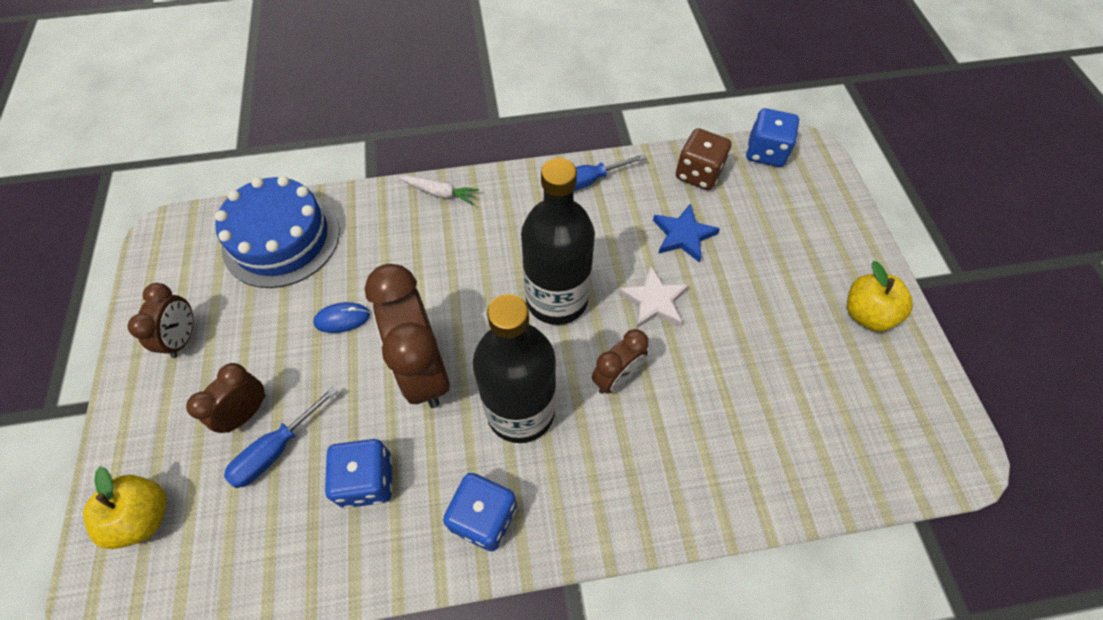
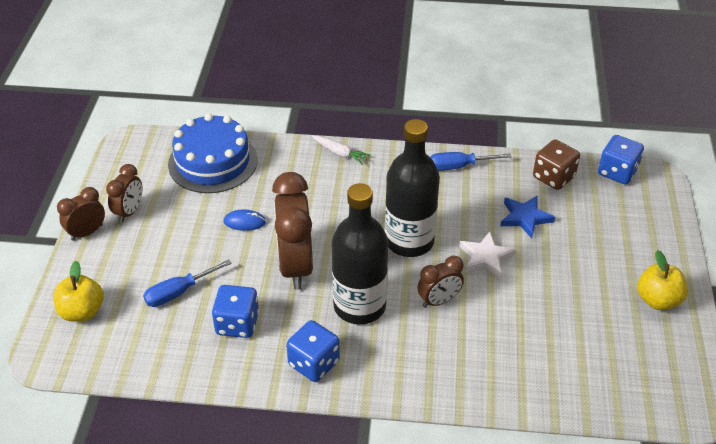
camera: 15 degrees right, 15 degrees down
(246, 413) = (163, 266): brown clock -> brown clock (87, 232)

